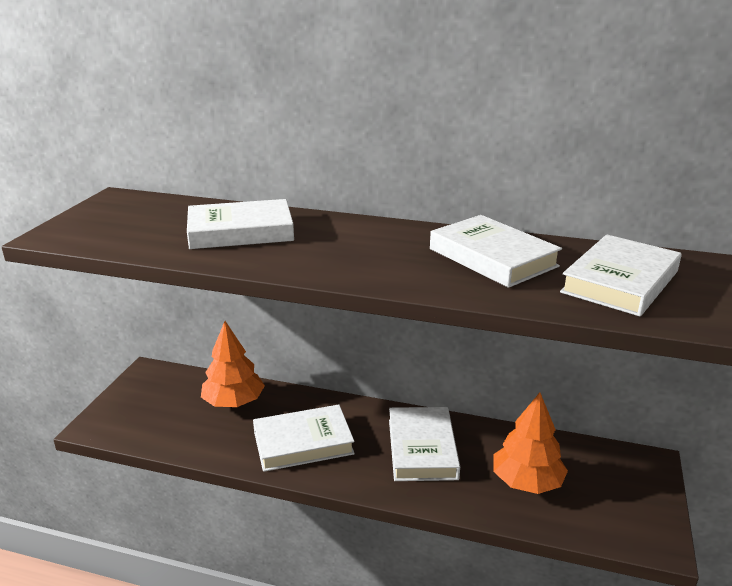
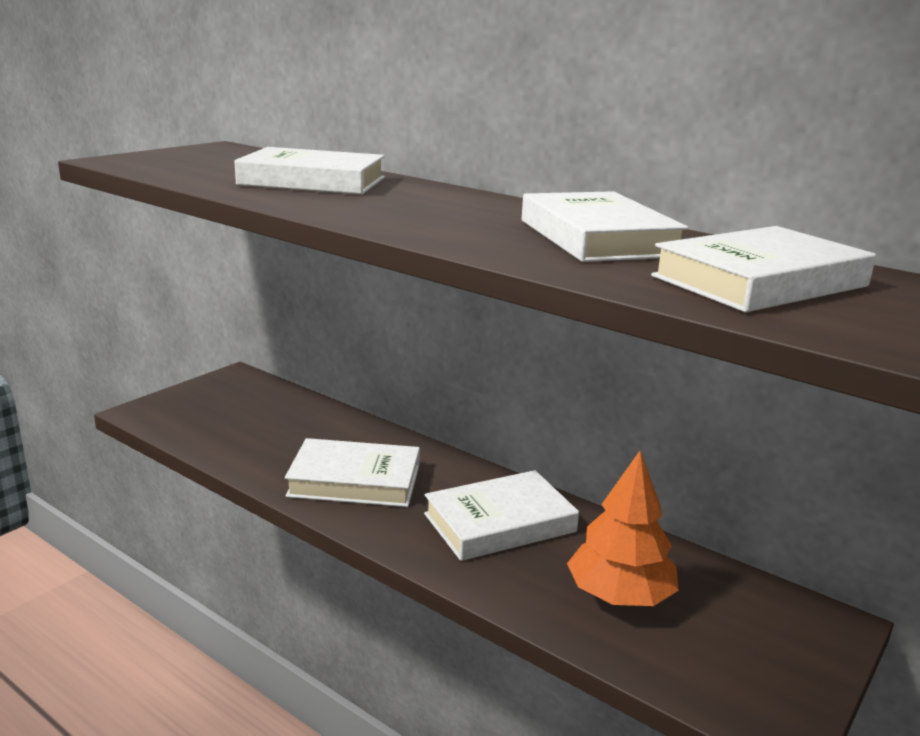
camera: 20 degrees right, 5 degrees down
(234, 402) = (306, 423): orange tree -> none
(422, 448) = (499, 523): white book -> white book turned 45 degrees clockwise

